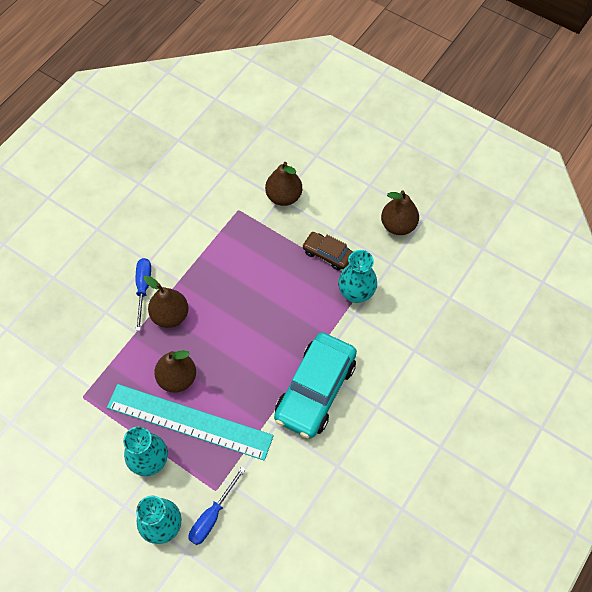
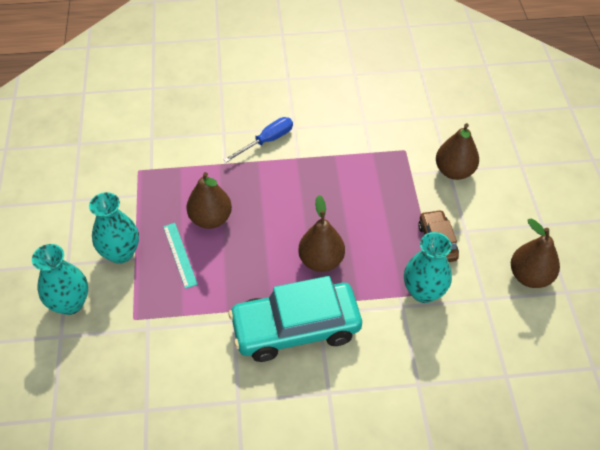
camera: 50 degrees right, 10 degrees down
(170, 315) = (261, 174): brown pear -> brown pear (321, 260)
(189, 421) = (180, 255): turquoise ruler -> turquoise ruler, size x0.43
(212, 515) = (108, 333): blue screwdriver -> none

